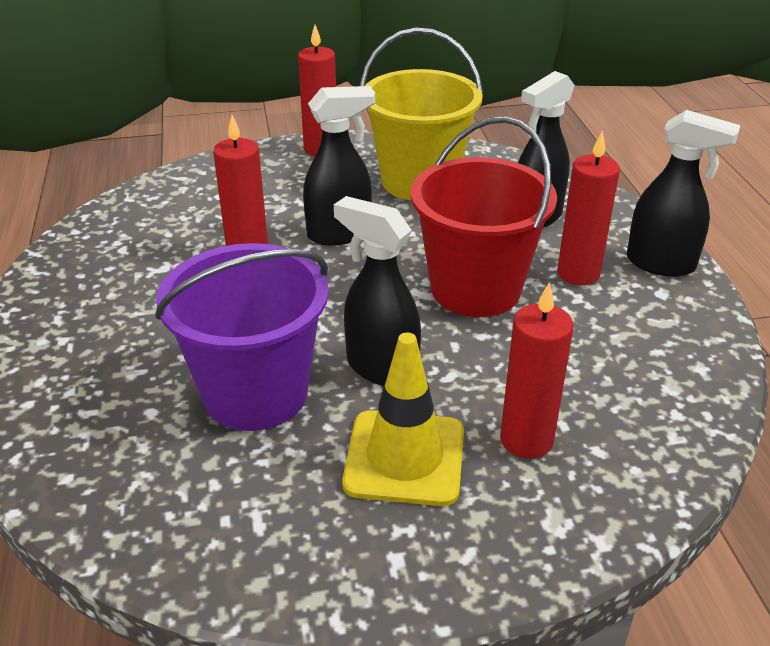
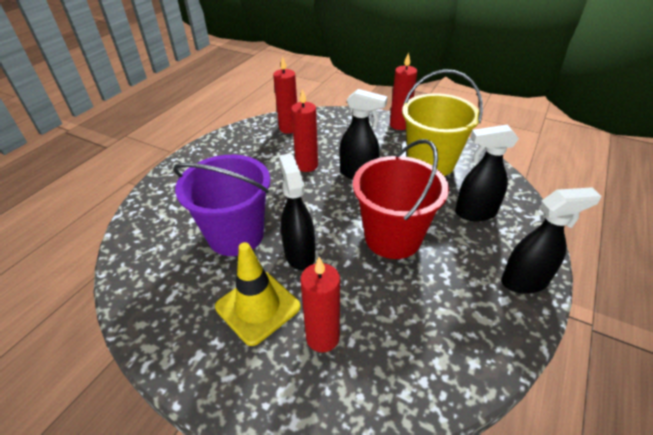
camera: 40 degrees right, 5 degrees up
(578, 274) = (462, 259): red candle -> red candle (289, 128)
(661, 264) = (525, 281): black spray bottle -> black spray bottle turned 75 degrees counterclockwise

